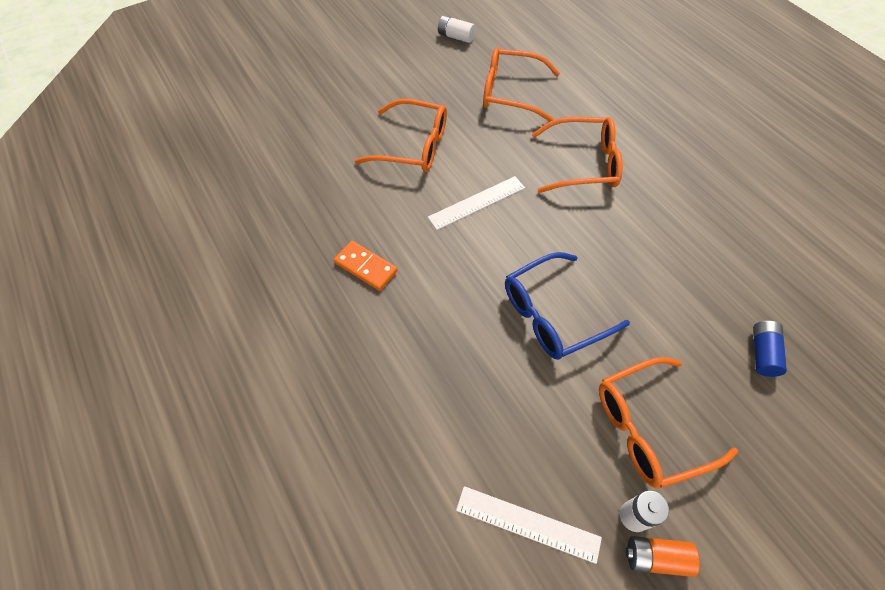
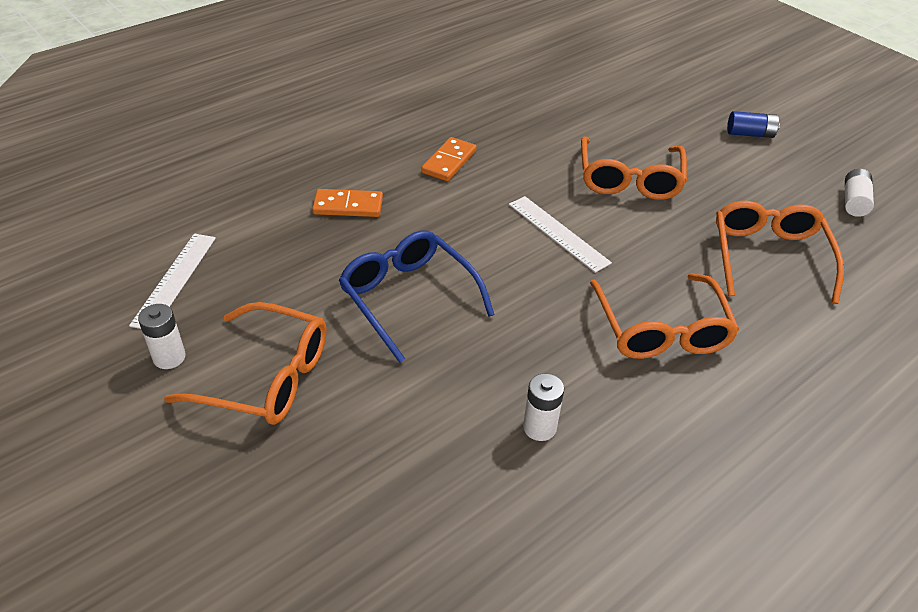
camera: 80 degrees right, 15 degrees down
(424, 357) = (348, 206): none -> orange domino
(650, 427) = (265, 377): orange glasses -> orange glasses turned 135 degrees clockwise
(656, 557) = (125, 372): orange battery -> none
(678, 245) = (539, 427): none -> white battery
(762, 353) = (369, 508): blue battery -> blue battery (750, 134)

